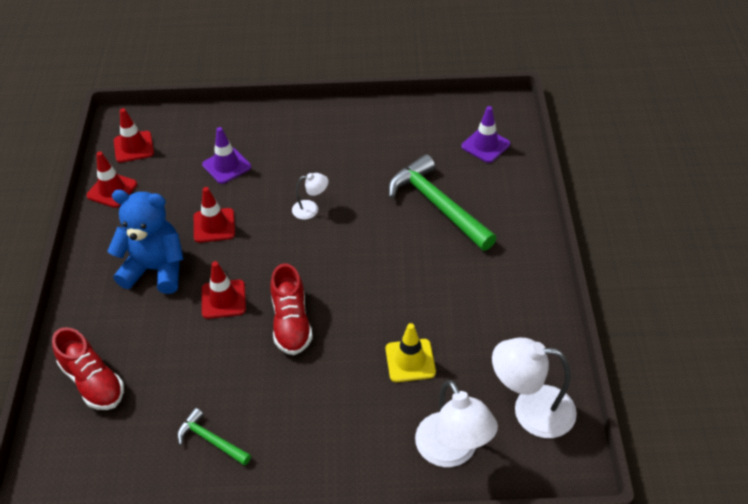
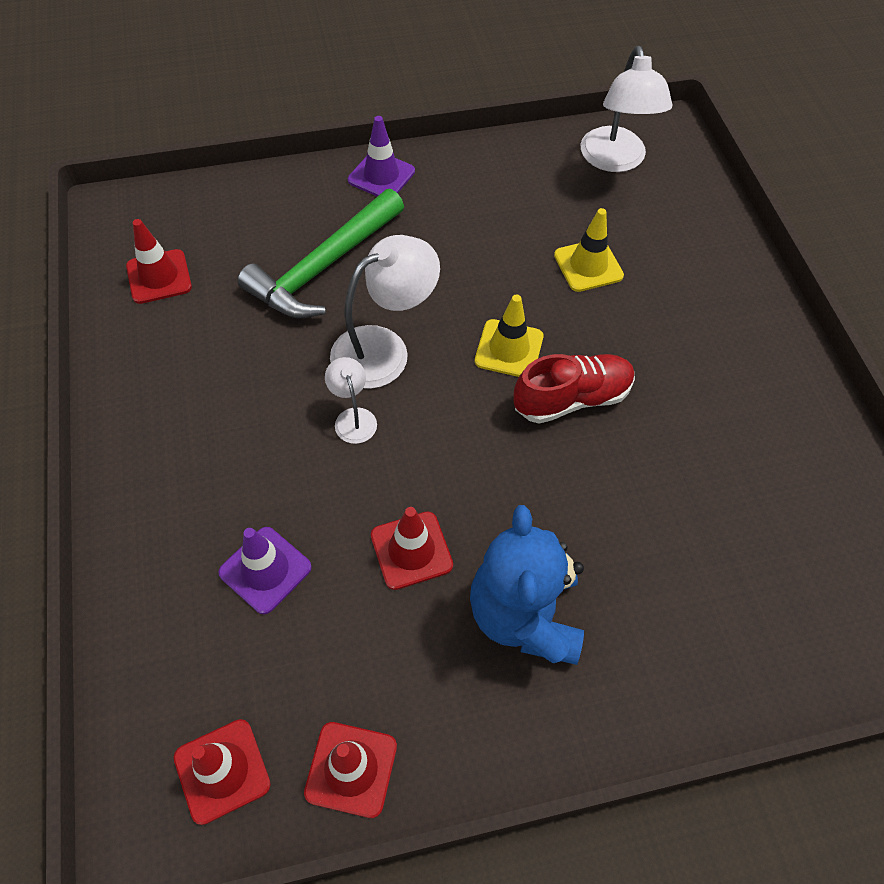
camera: 105 degrees left, 10 degrees up
(93, 382) = (759, 634): red shoe -> none
(211, 440) = (779, 448): green hammer -> none
(223, 299) = (556, 494): red traffic cone -> red traffic cone (159, 277)
(342, 295) = (509, 349): none -> yellow traffic cone
(452, 451) = (690, 217): white lamp -> white lamp (384, 349)
(485, 145) = (196, 226): purple traffic cone -> purple traffic cone (381, 176)

